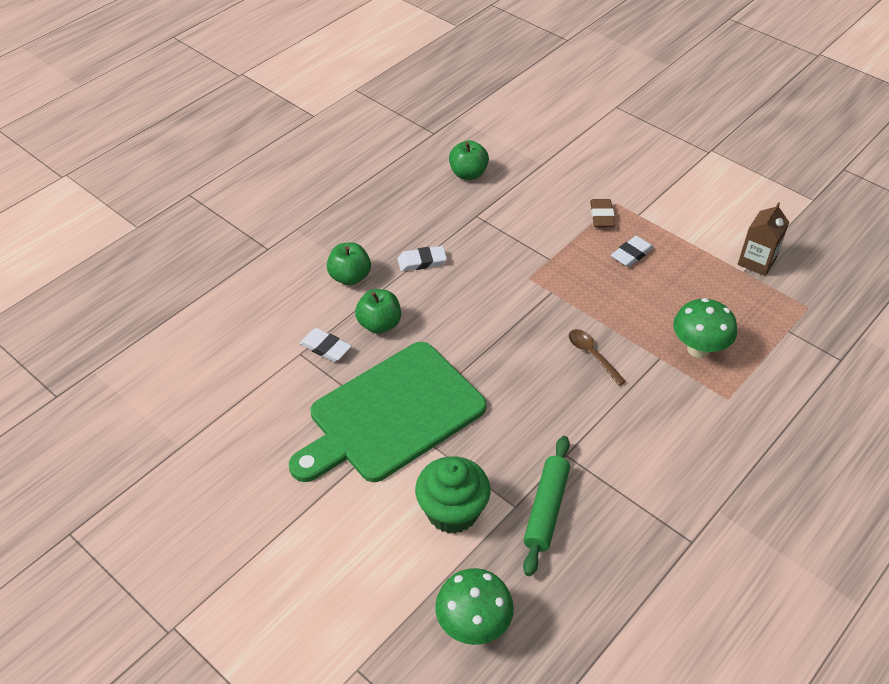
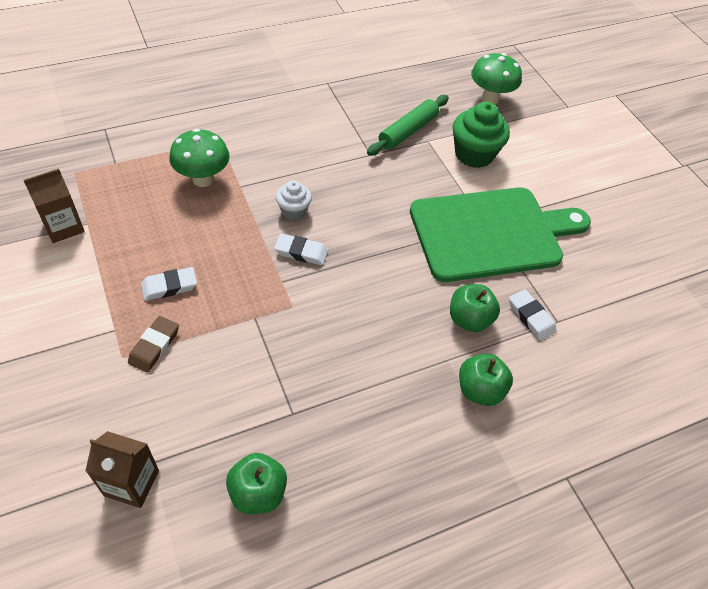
camera: 160 degrees left, 5 degrees up
(422, 261) = (391, 375): white eraser -> white eraser (301, 252)
(544, 153) = (131, 483): none -> brown carton
(592, 355) = (293, 210): brown spoon -> white cupcake

